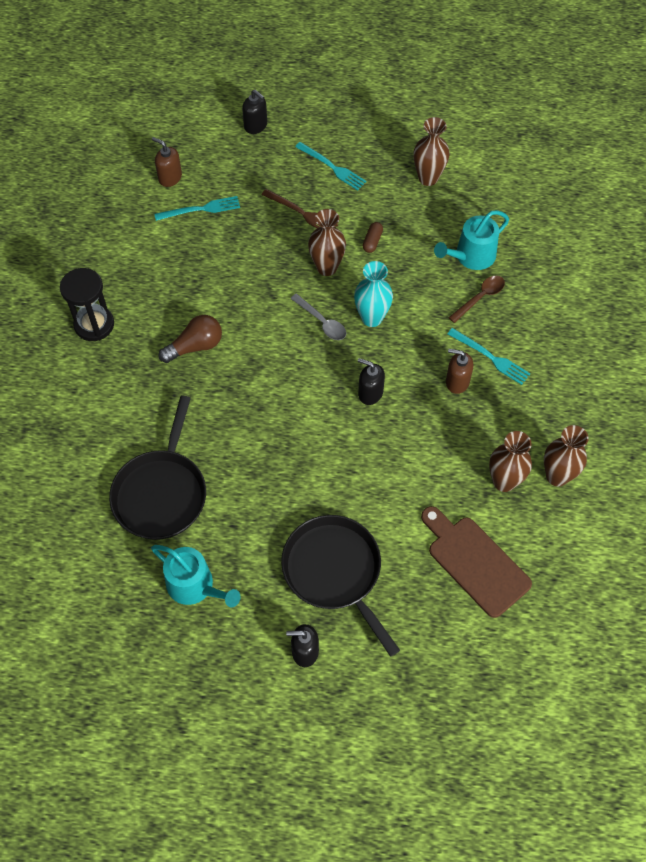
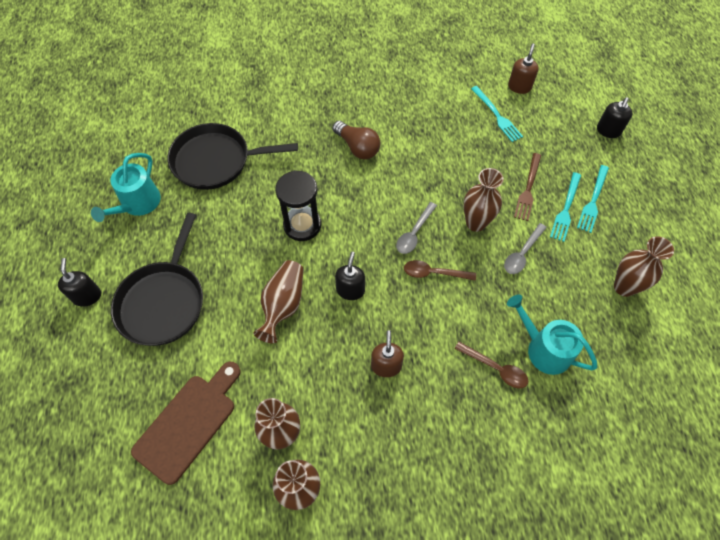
camera: 75 degrees right, 0 degrees up
(94, 324) = (356, 79): black hourglass -> black hourglass (302, 225)
(334, 571) = (163, 302): black pan -> black pan turned 150 degrees clockwise
(370, 456) = (283, 305): none -> brown vase
(371, 318) = (433, 273): turquoise vase -> brown spoon
(372, 241) = (522, 254): brown capsule -> grey spoon
(490, 357) = (425, 393): turquoise fork -> turquoise fork (566, 208)

